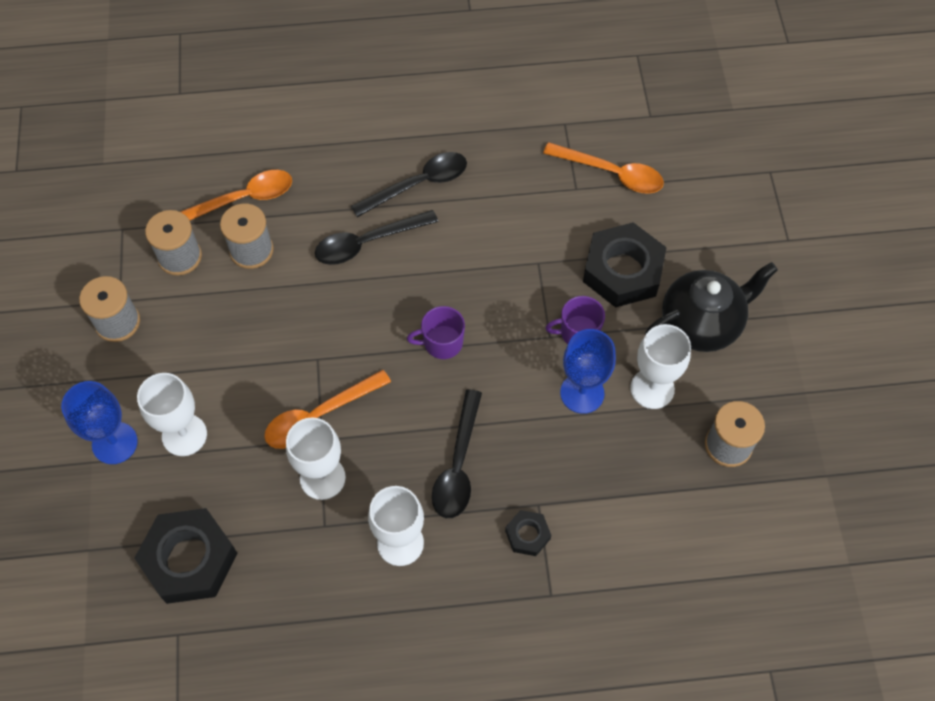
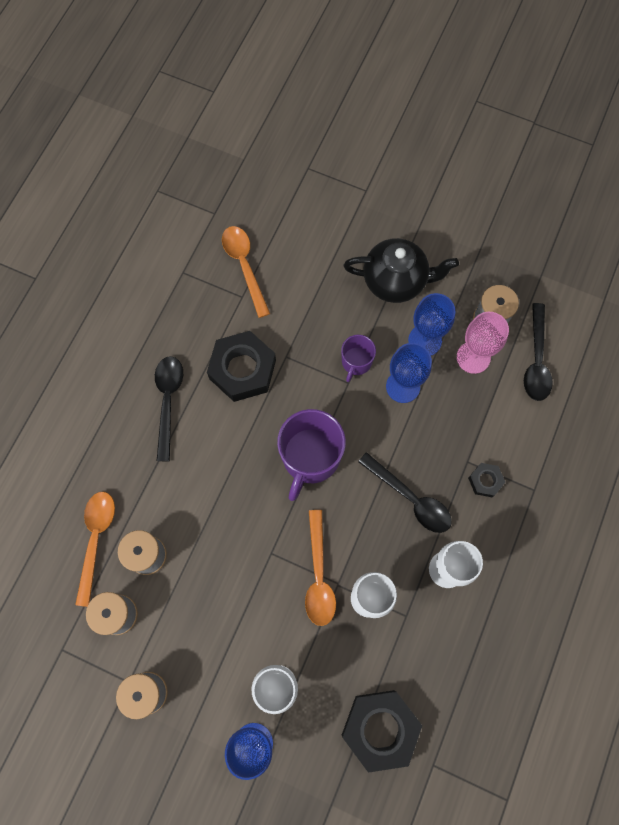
camera: 60 degrees left, 10 degrees up
(368, 242) = (195, 465): black spoon -> black spoon (536, 360)
(442, 343) = (310, 457): purple mug -> purple mug, size x1.83
(611, 173) = (244, 266): orange spoon -> orange spoon turned 75 degrees counterclockwise
(623, 271) = (326, 305): black nut -> black nut (242, 369)
(652, 388) = (425, 340): white goblet -> blue goblet
(667, 450) = (473, 357): none -> pink goblet
(701, 324) = (395, 281): black teapot -> black teapot turned 90 degrees clockwise

